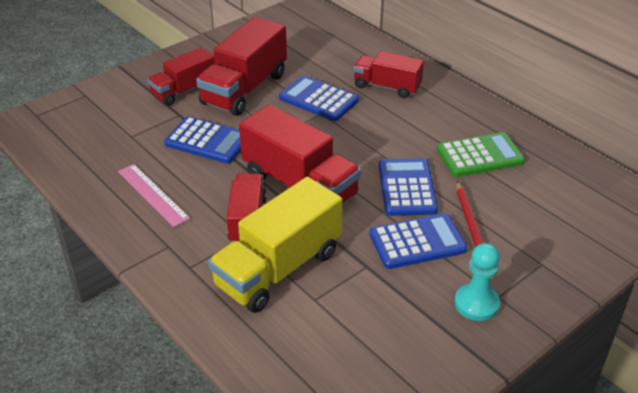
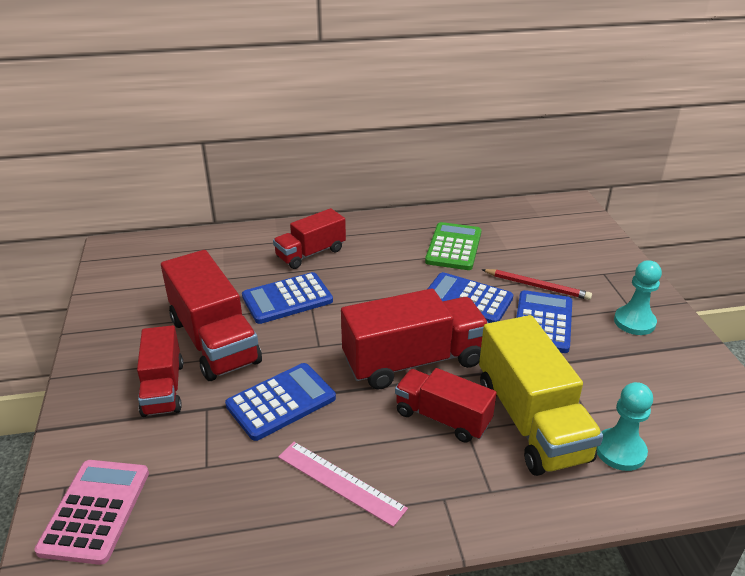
camera: 60 degrees left, 5 degrees down
(74, 113) = (95, 511): none -> pink calculator
(153, 194) = (340, 482): pink ruler -> pink ruler turned 45 degrees clockwise
(282, 330) = (620, 451): none -> turquoise pawn

